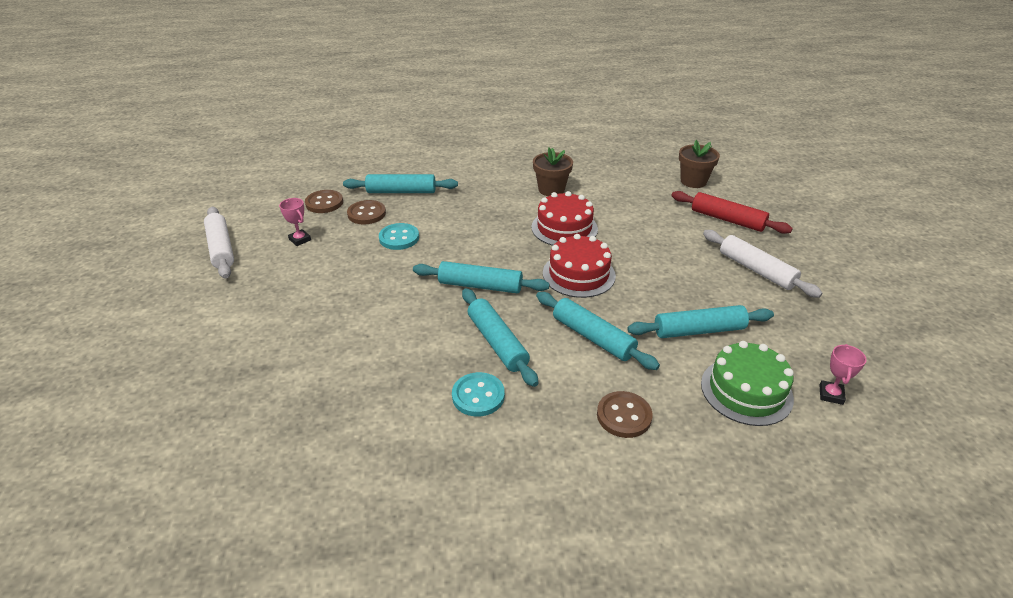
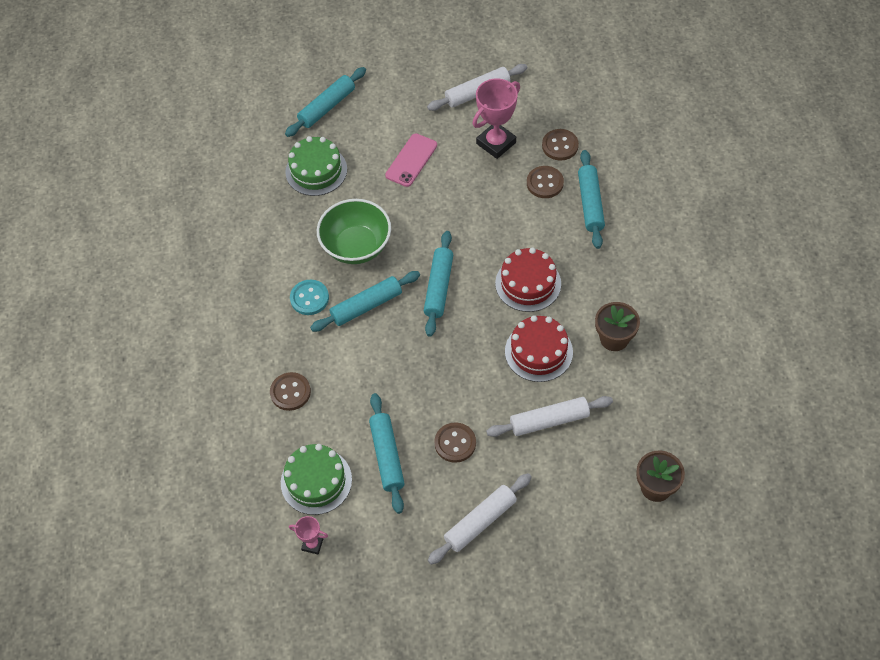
camera: 90 degrees right, 20 degrees up
(264, 387) = (316, 170): none -> green cake
(292, 300) = (411, 160): none -> pink phone
(300, 240) = (496, 143): pink trophy -> pink trophy, size x1.95
(399, 238) = (506, 216): turquoise button -> none
(406, 350) = (356, 246): none -> green bowl
(579, 274) = (461, 364): red cake -> red cake (528, 283)
(593, 337) = (375, 374): turquoise rolling pin -> turquoise rolling pin (327, 107)
(639, 226) = (549, 421): none -> white rolling pin
(673, 282) = (455, 443): none -> brown button
(727, 219) = (573, 511): red rolling pin -> none

